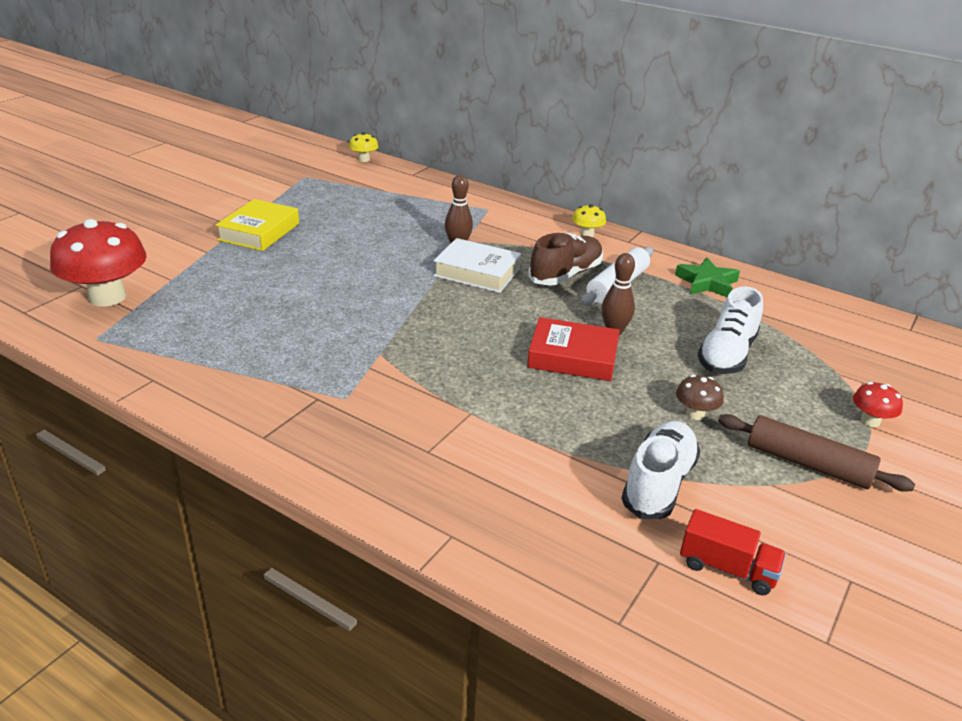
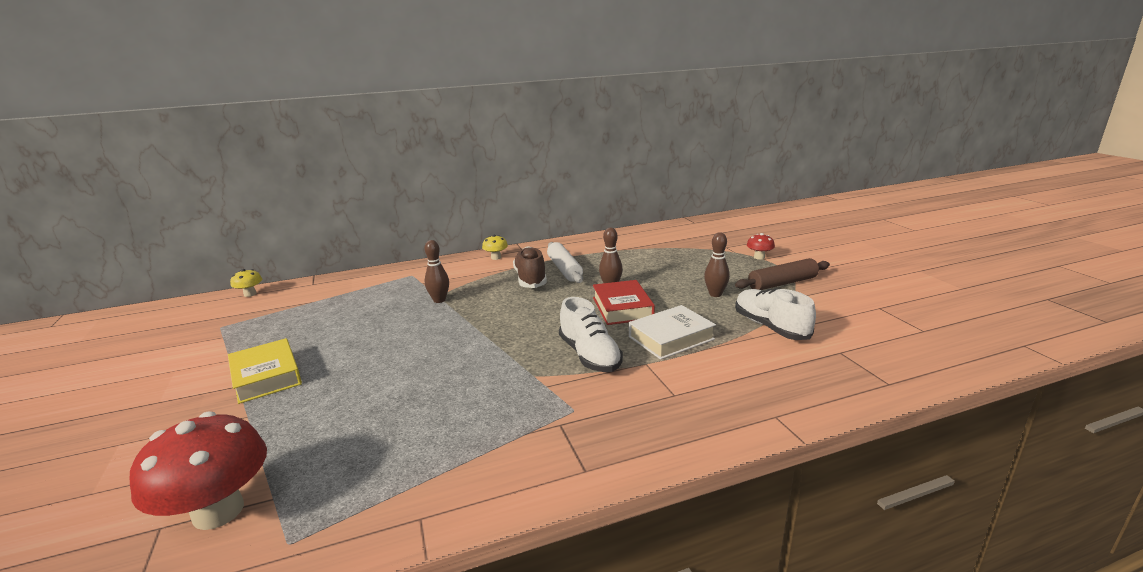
camera: 50 degrees left, 10 degrees down
(477, 272) = (484, 305): white book -> white book (671, 338)
(572, 357) = (622, 308): red book -> red book turned 60 degrees counterclockwise
(695, 414) = (715, 294): brown mushroom -> brown bowling pin
(707, 283) = (595, 247): green star -> none
(727, 354) = (669, 267): white shoe -> white shoe (589, 355)
(727, 568) = (856, 335): red truck -> none

